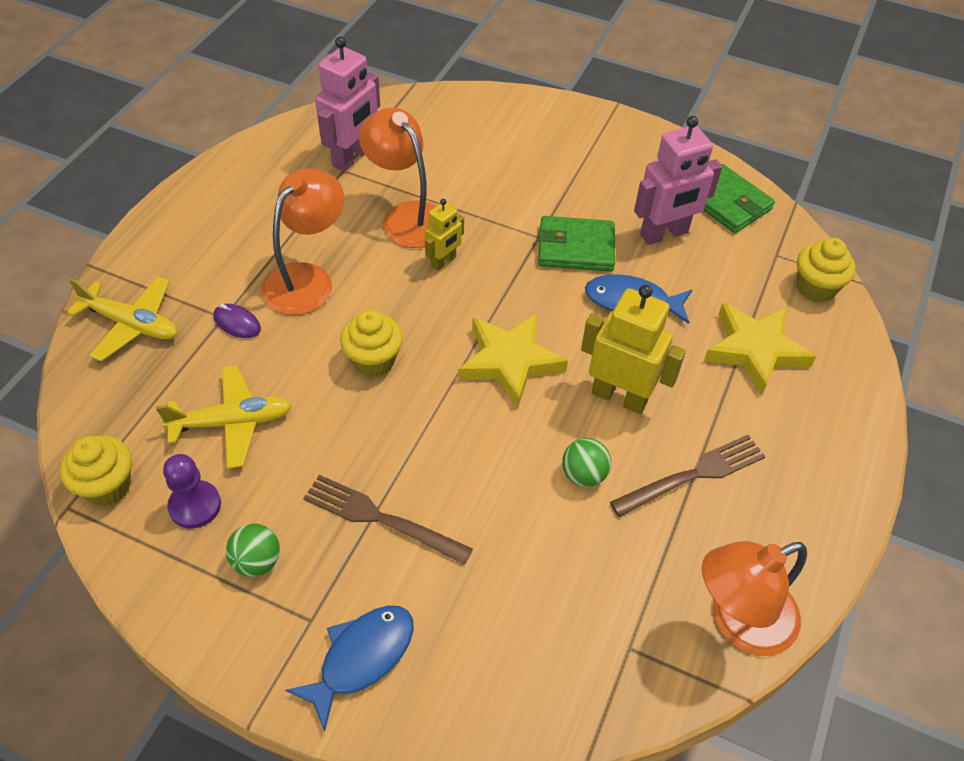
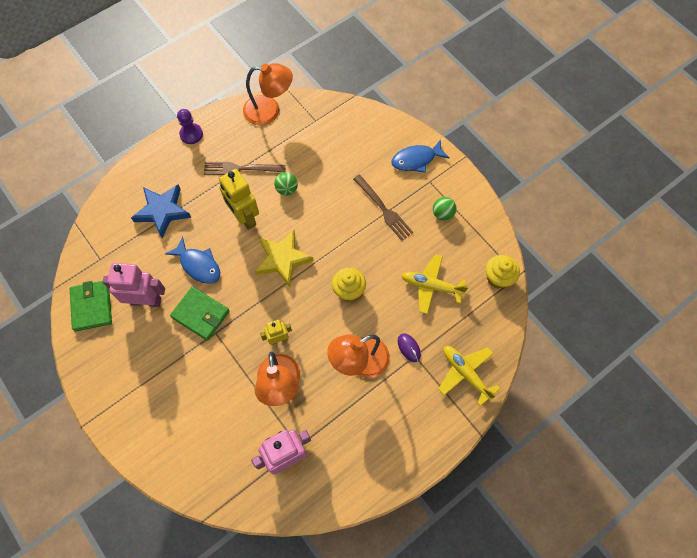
camera: 150 degrees left, 15 degrees up
(195, 505) = (461, 251): purple pawn -> purple pawn (191, 134)
(755, 350) = (162, 211): yellow star -> blue star
(815, 288) = (100, 230): yellow cupcake -> none

